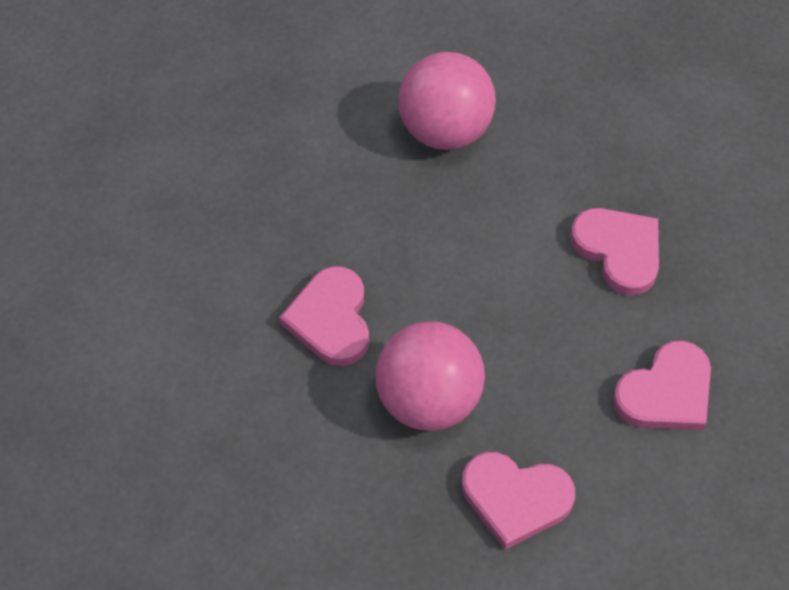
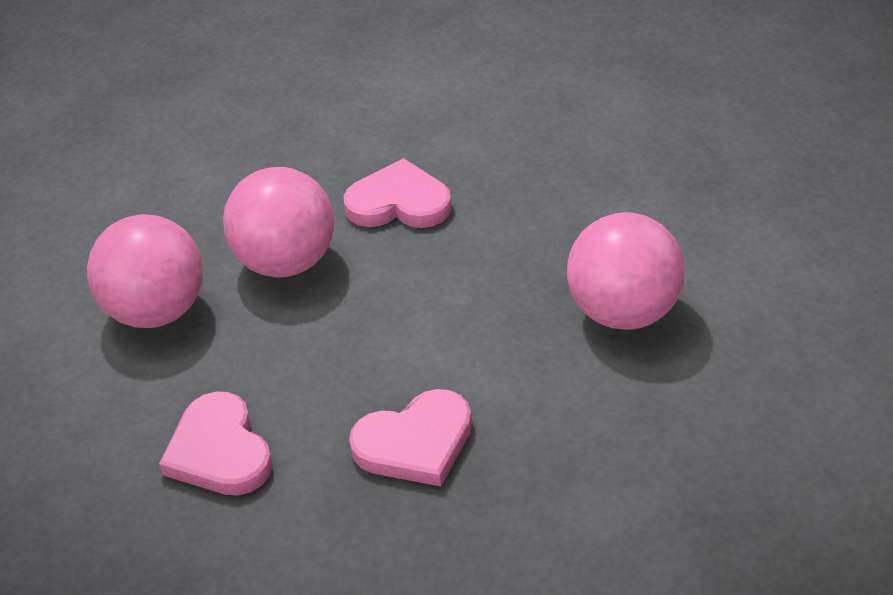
camera: 105 degrees right, 15 degrees down
(515, 499) = (157, 310): pink heart -> pink ball

